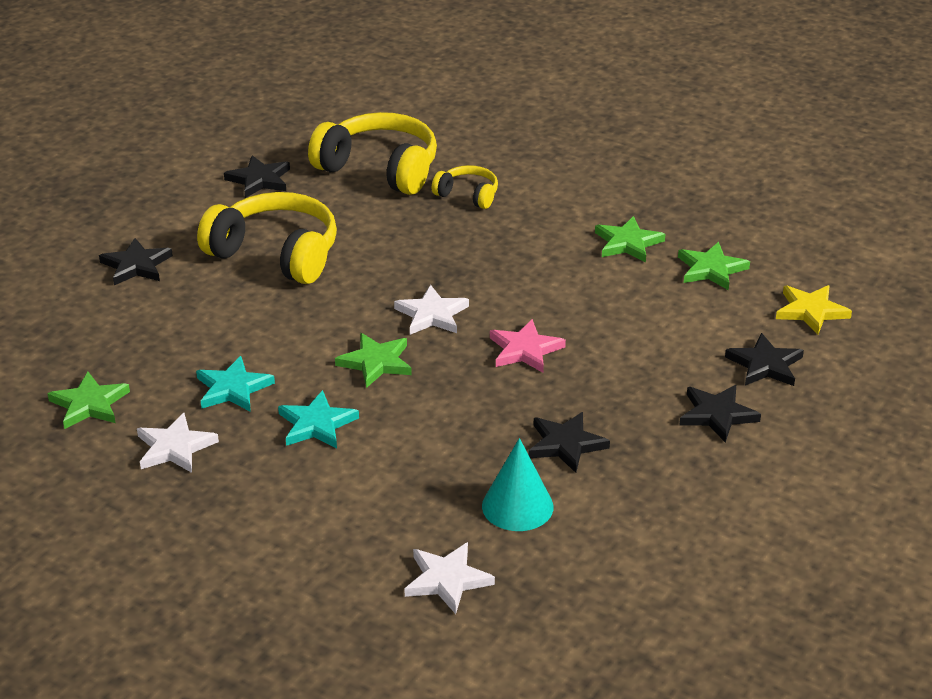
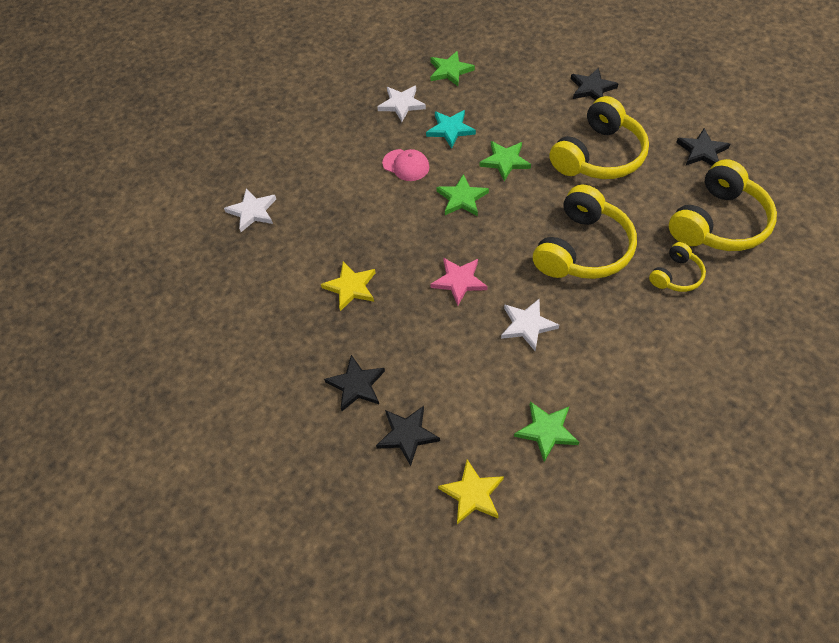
camera: 105 degrees right, 20 degrees up
(316, 424) = (406, 165): turquoise star -> pink cap
(432, 314) = (511, 233): white star -> white star (527, 325)
(444, 258) = (583, 249): none -> yellow headphones
(517, 506) = (301, 252): turquoise cone -> none
(566, 444) = (351, 287): black star -> yellow star
(627, 243) = (594, 376): green star -> green star (505, 161)

